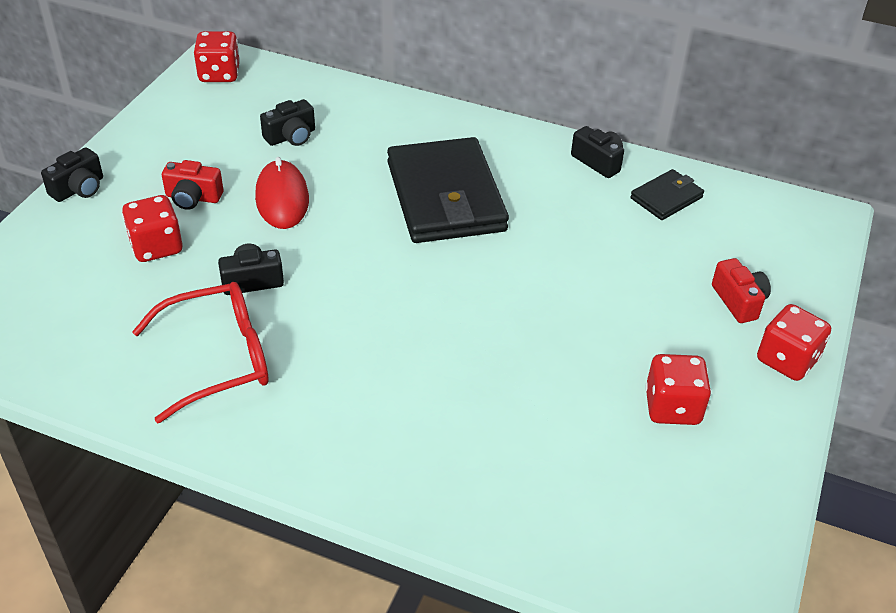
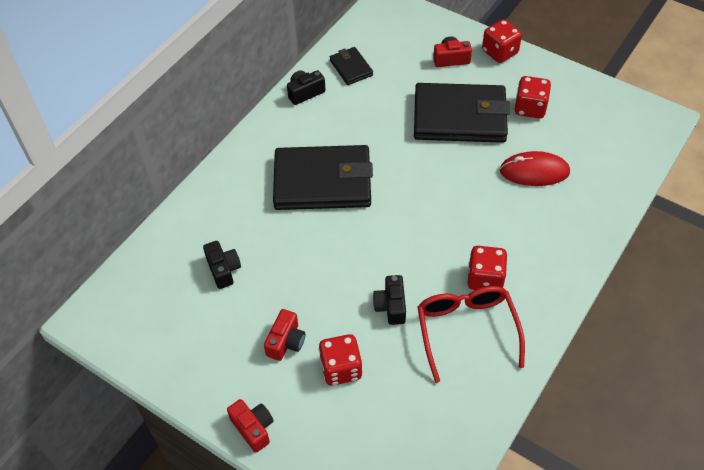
camera: 75 degrees left, 10 degrees up
(79, 189) = (253, 428): black camera -> red camera
(219, 74) = (114, 317): red dice -> red dice (485, 278)
(282, 198) = (301, 281): red mouse -> red mouse (534, 171)
(616, 321) = (460, 117): none -> black wallet

